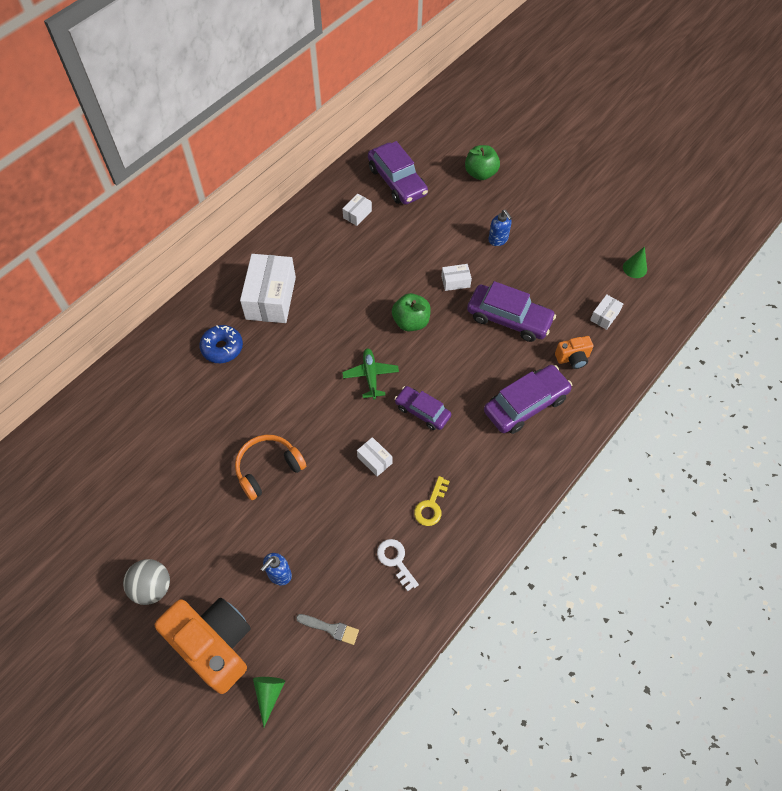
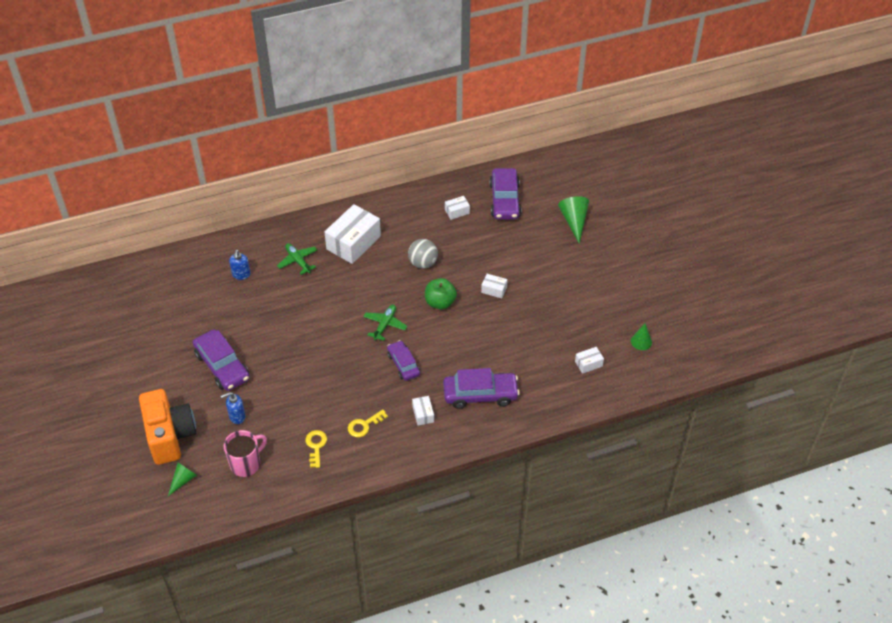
camera: 30 degrees right, 10 degrees down
(152, 587) = (156, 385): grey ball -> grey ball (423, 263)
(222, 348) = (298, 261): blue donut -> green plane
(268, 469) = (274, 351): orange headphones -> none
(331, 629) = (246, 464): grey brush -> pink mug
(374, 460) = (348, 379): white box -> white box (423, 414)
(395, 560) = (316, 446): white key -> yellow key
(480, 173) = (574, 221): green apple -> green cone
(498, 240) = (549, 275): blue soap dispenser -> blue soap dispenser (241, 275)
(509, 319) = (514, 333): purple car -> purple car (222, 366)
(573, 358) = (540, 381): orange camera -> none

